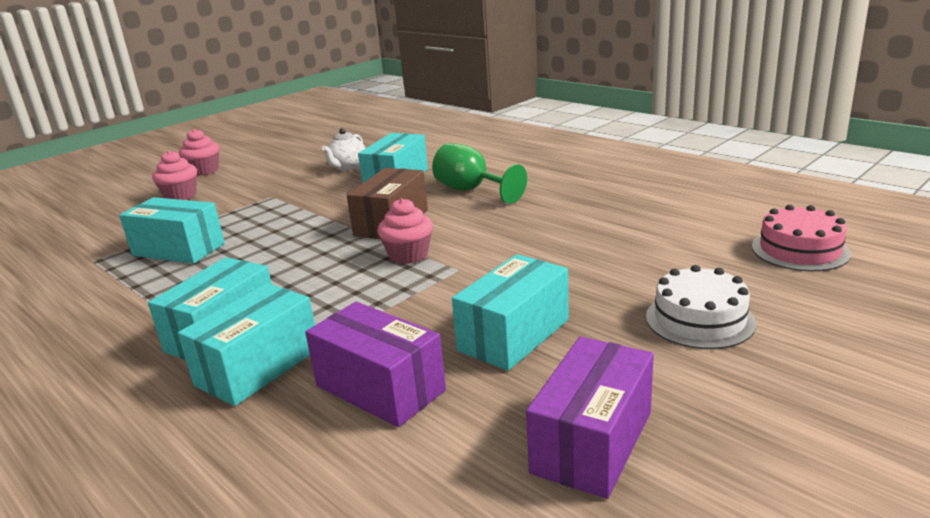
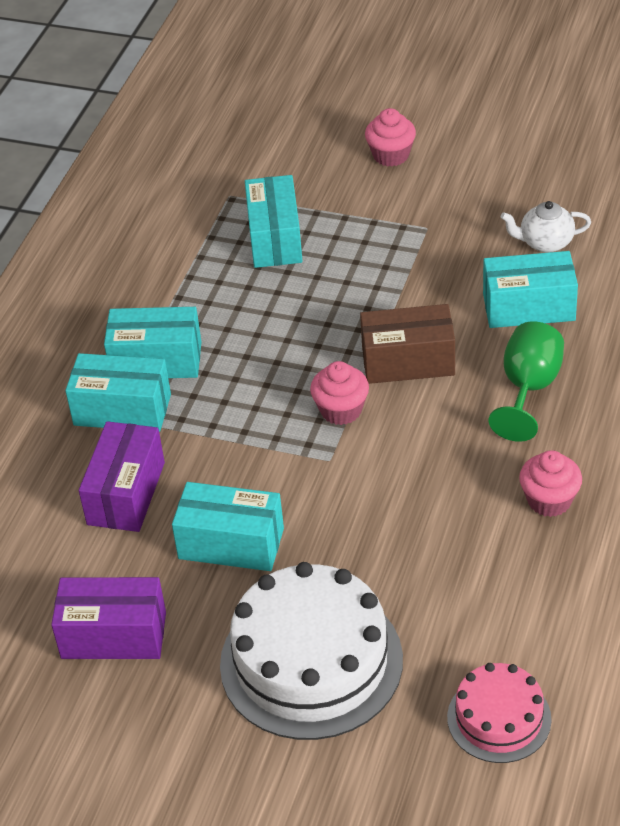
camera: 65 degrees right, 20 degrees up
(204, 171) = (467, 126): pink cupcake -> pink cupcake (549, 500)
(699, 319) = (311, 662): white cake -> white cake, size x1.83

